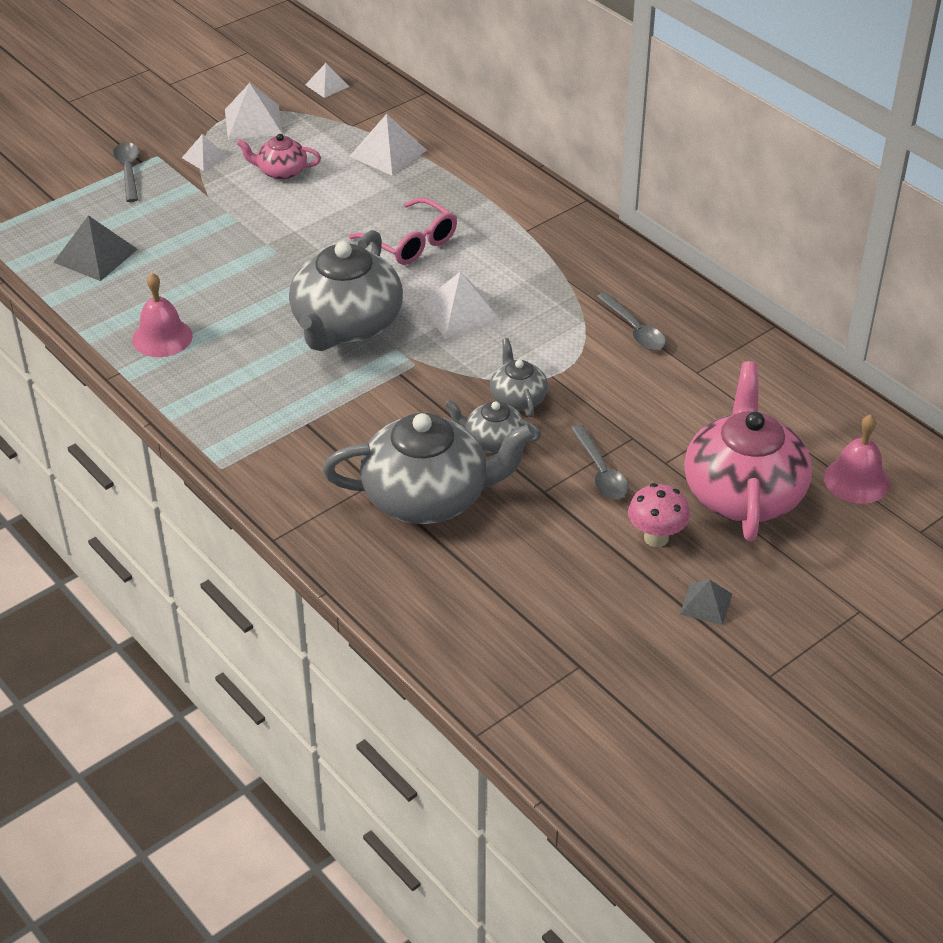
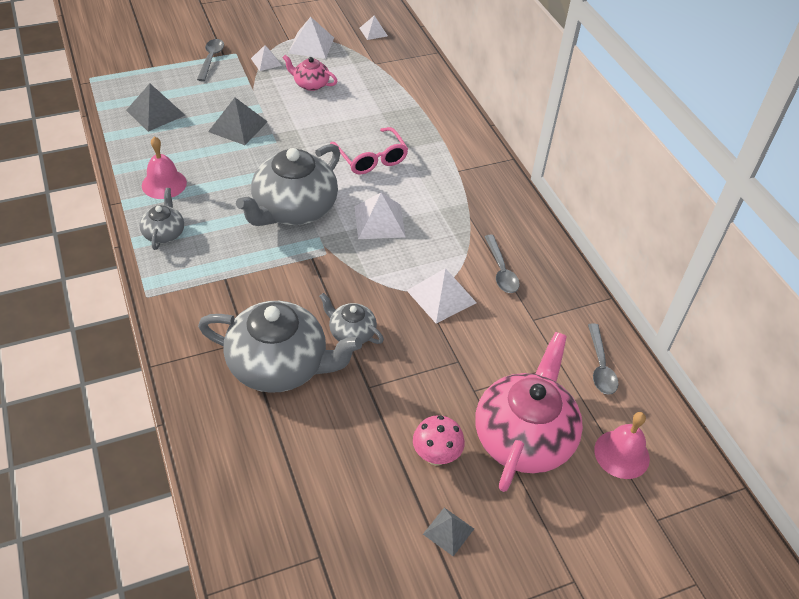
camera: 15 degrees right, 5 degrees up
(216, 246) = (238, 126): none -> grey pyramid
(388, 153) = (389, 89): white pyramid -> white pyramid (441, 296)
(517, 398) = (387, 302): grey teapot -> grey teapot (164, 233)
(600, 471) = (420, 383): grey spoon -> grey spoon (600, 366)

